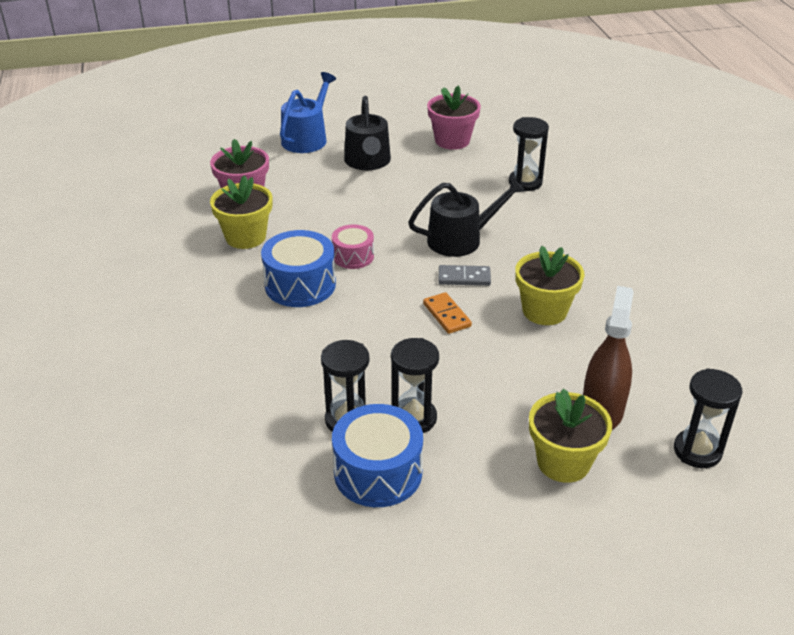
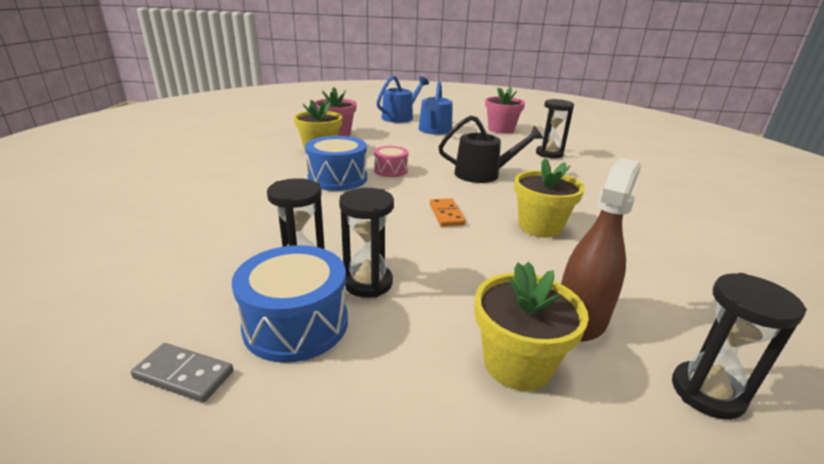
camera: 15 degrees right, 10 degrees down
(368, 162) = (434, 130): black watering can -> blue watering can
(464, 277) = (474, 195): grey domino -> grey domino (184, 374)

